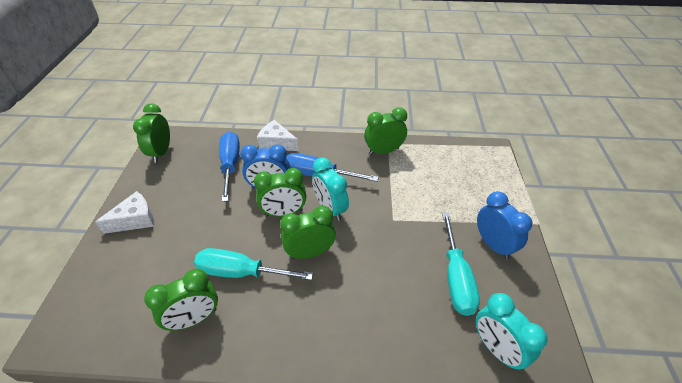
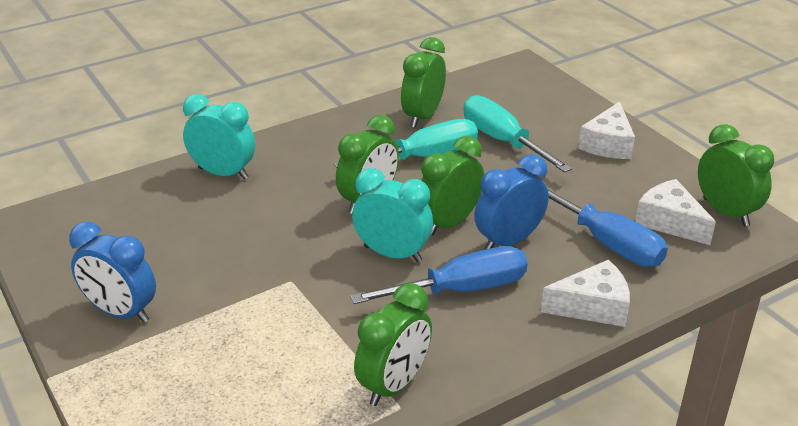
camera: 145 degrees right, 10 degrees down
(190, 160) = (669, 222): none -> white cheese
(456, 277) = (164, 253): turquoise screwdriver -> turquoise screwdriver (503, 141)
(496, 349) = (94, 212): turquoise clock -> turquoise clock (223, 173)

